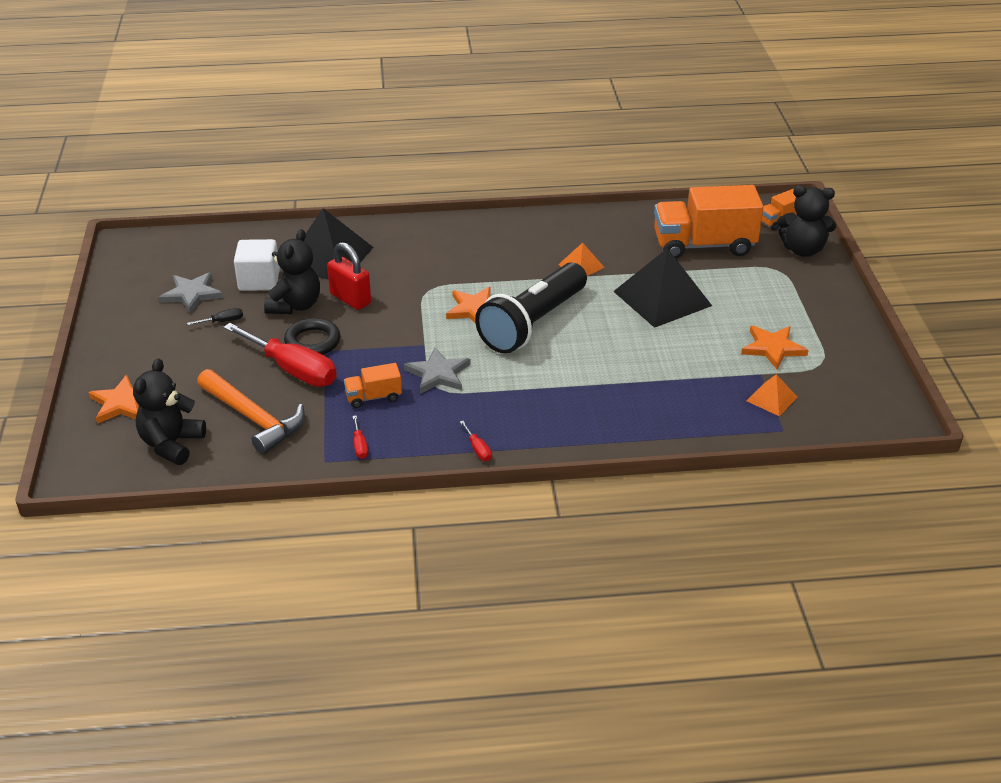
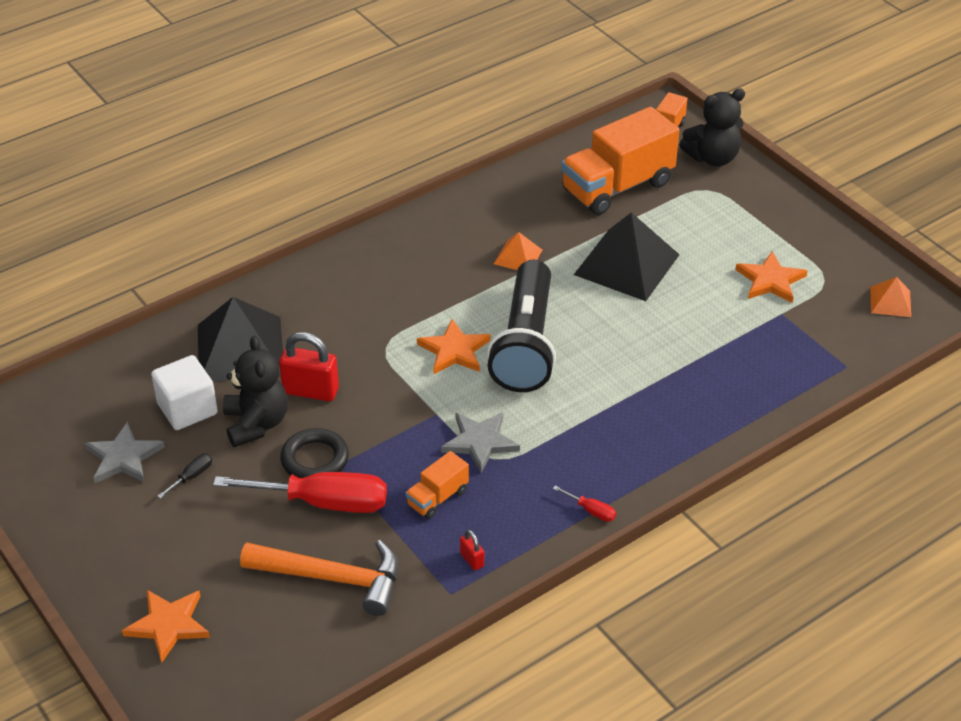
camera: 30 degrees left, 5 degrees up
(171, 444) = (270, 649): black teddy bear -> none
(360, 446) = (472, 560): red screwdriver -> red padlock
(772, 399) = (812, 337): orange pyramid -> orange pyramid (890, 301)

